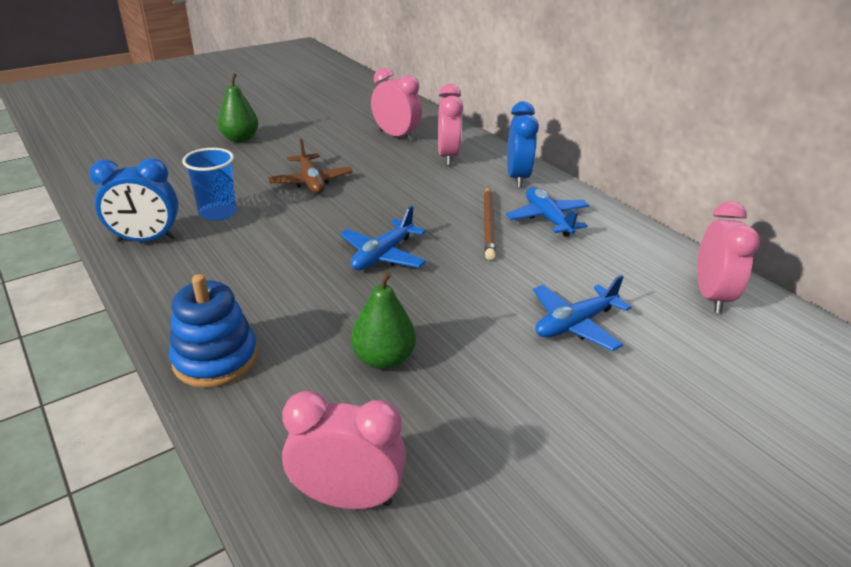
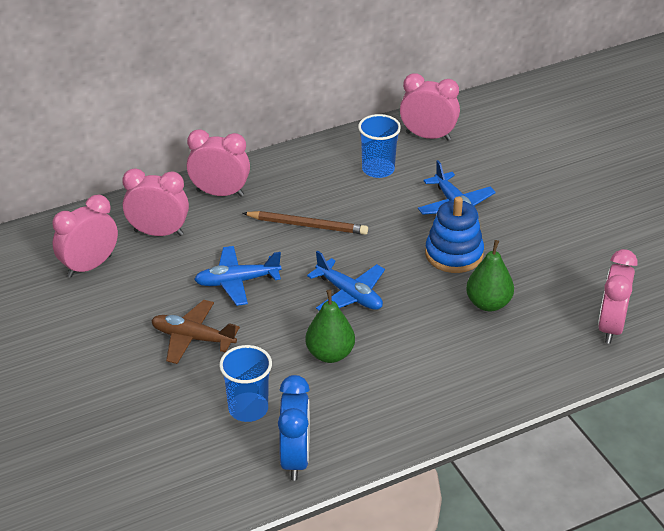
camera: 80 degrees left, 5 degrees up
(215, 359) = (484, 393): blue stacking toy -> blue stacking toy (454, 254)
(240, 139) = (53, 402): green pear -> green pear (330, 354)
(311, 182) = (193, 338): brown plane -> brown plane turned 150 degrees counterclockwise
(517, 177) = (220, 193): blue clock -> pink clock
(547, 219) = (304, 190): blue plane -> blue plane (237, 282)
(613, 262) = (378, 169): none -> blue cup

